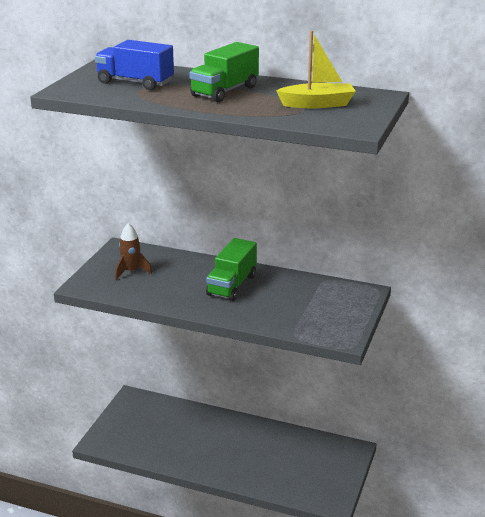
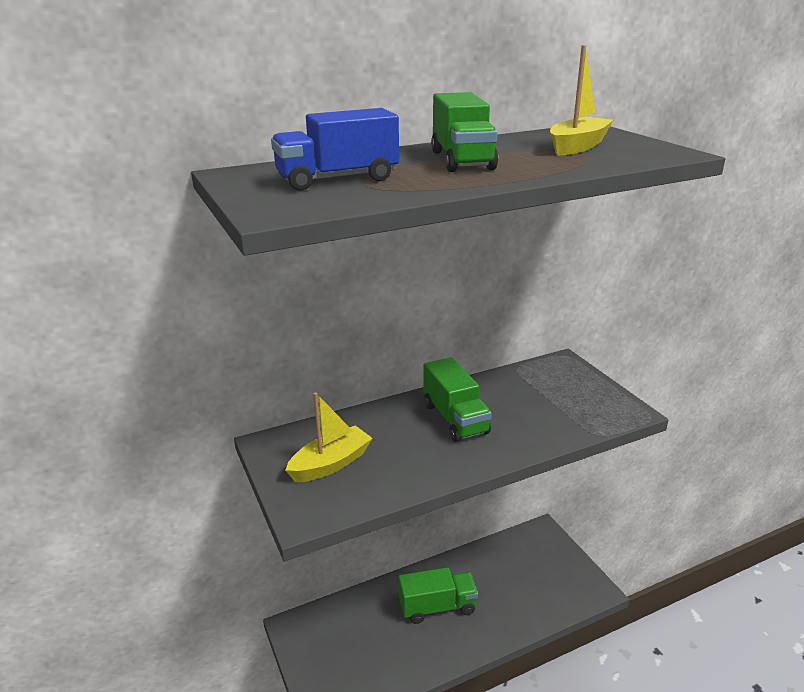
camera: 45 degrees left, 0 degrees up
(131, 271) = (331, 464): brown rocket -> yellow boat
(219, 441) = (437, 607): none -> green truck

